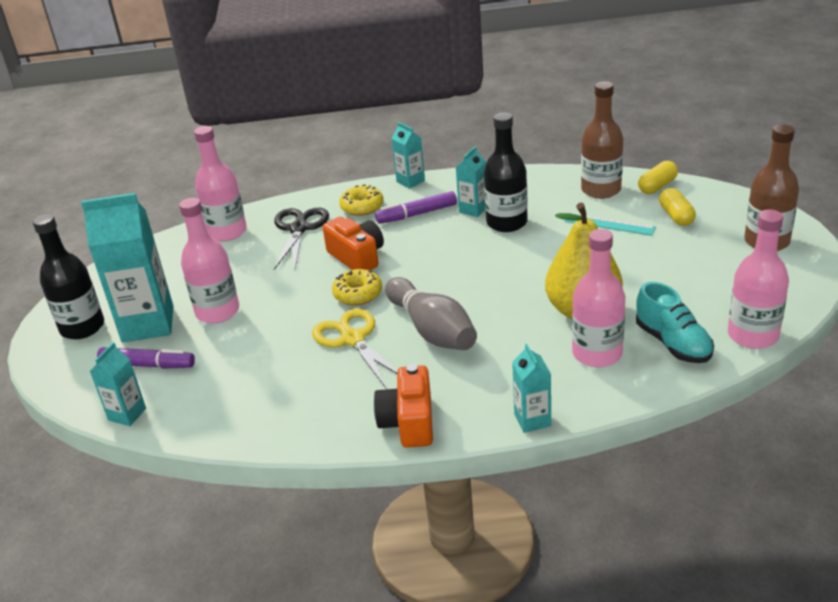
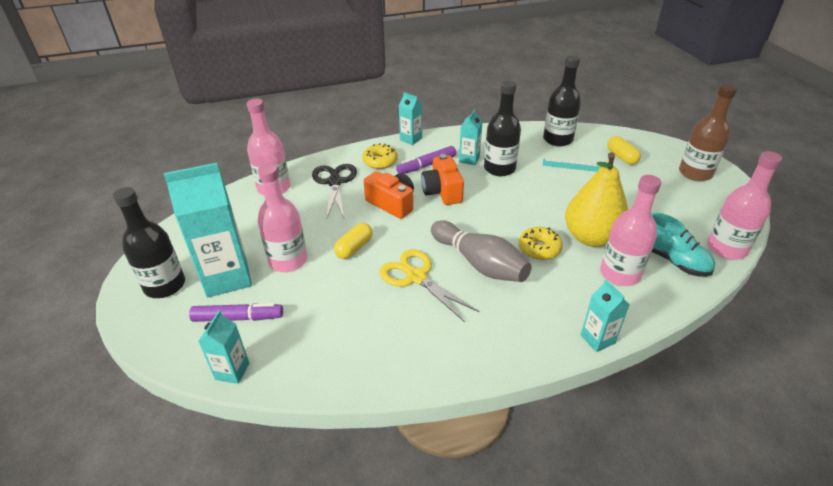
camera: 15 degrees left, 5 degrees up
(358, 294) = (405, 236): yellow donut -> yellow donut (539, 248)
(409, 422) = (495, 352): orange camera -> orange camera (442, 191)
(601, 190) = (557, 139): brown bottle -> black bottle
(657, 186) = (597, 135): yellow capsule -> yellow capsule (354, 248)

